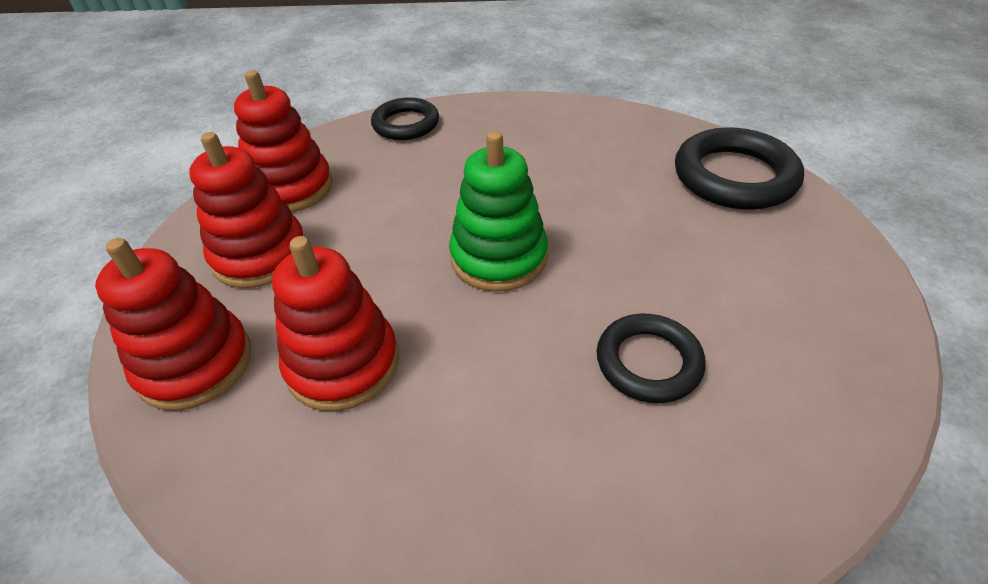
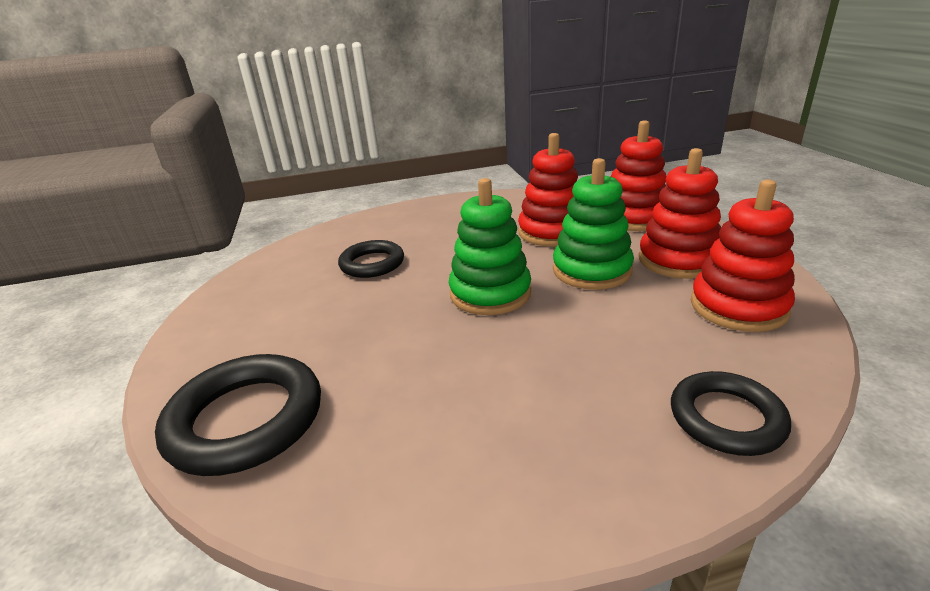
camera: 165 degrees right, 15 degrees down
(364, 264) = (591, 270): none -> green stacking toy

